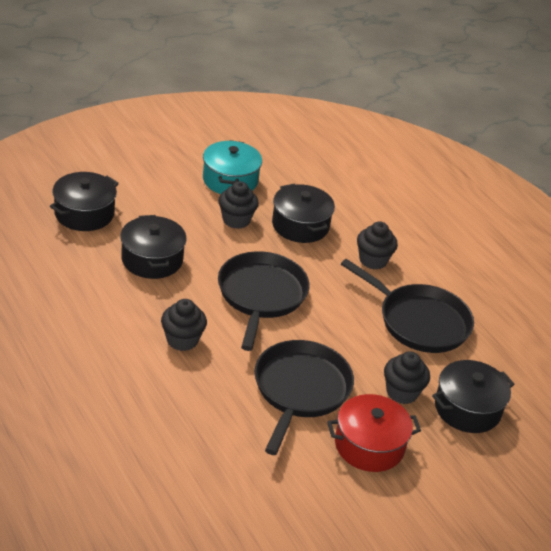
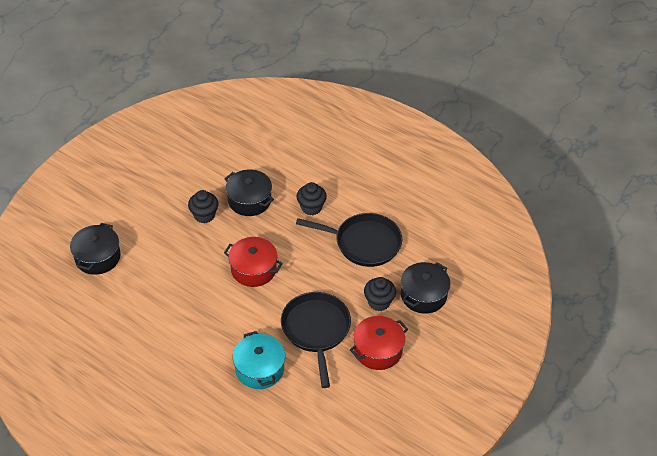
camera: 20 degrees left, 10 degrees up
(152, 259) = (166, 274): black pot -> none
(182, 340) = (222, 328): black cupcake -> none
(230, 180) = (182, 183): turquoise pot -> turquoise pot (259, 369)
(261, 295) = (253, 269): black pan -> red pot

